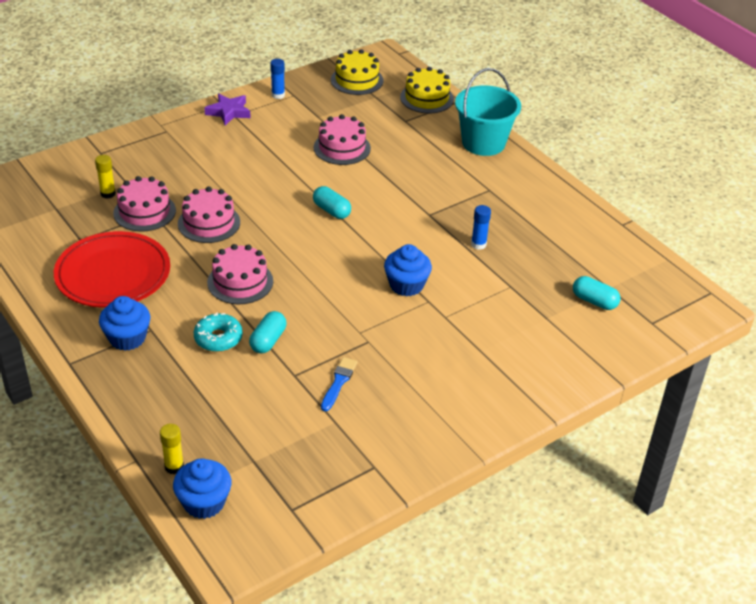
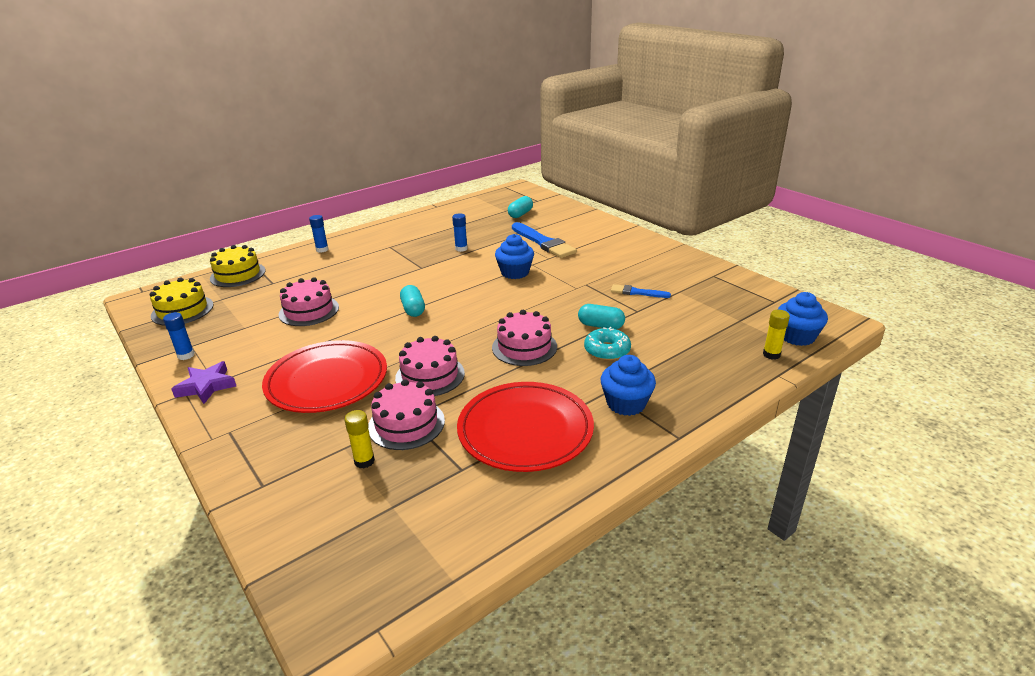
camera: 90 degrees left, 10 degrees down
(218, 168) = (327, 380): none -> red plate
(331, 211) = (413, 309): turquoise capsule -> turquoise capsule turned 60 degrees counterclockwise
(483, 143) = (322, 250): turquoise bucket -> blue glue stick
(493, 316) = (543, 242): none -> blue brush

